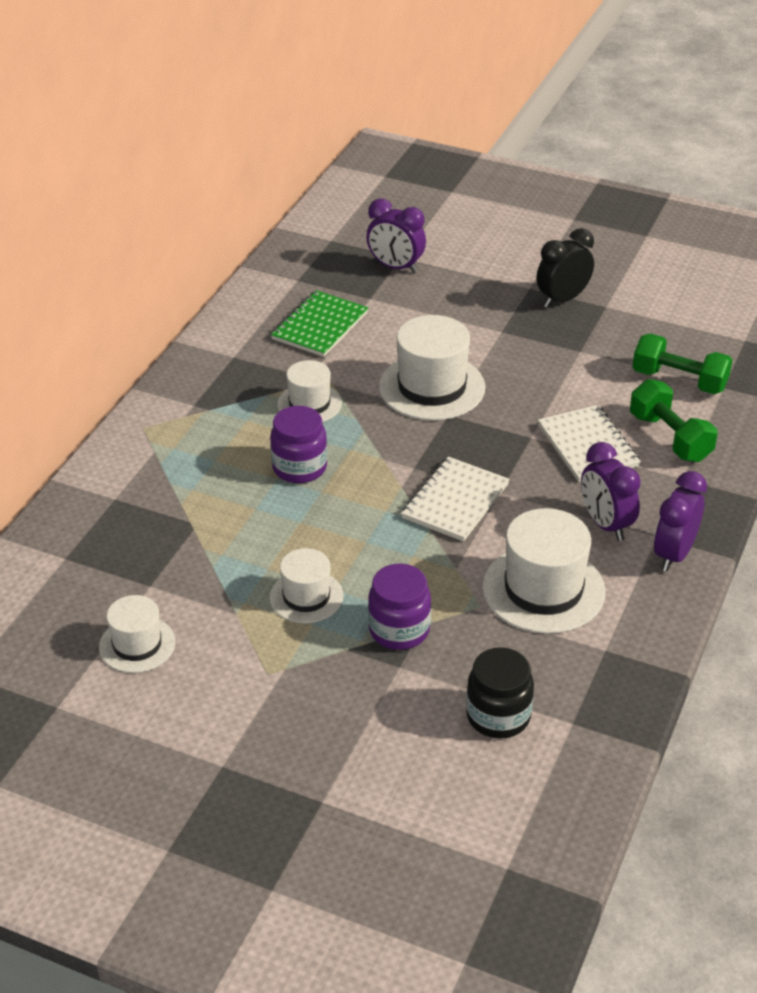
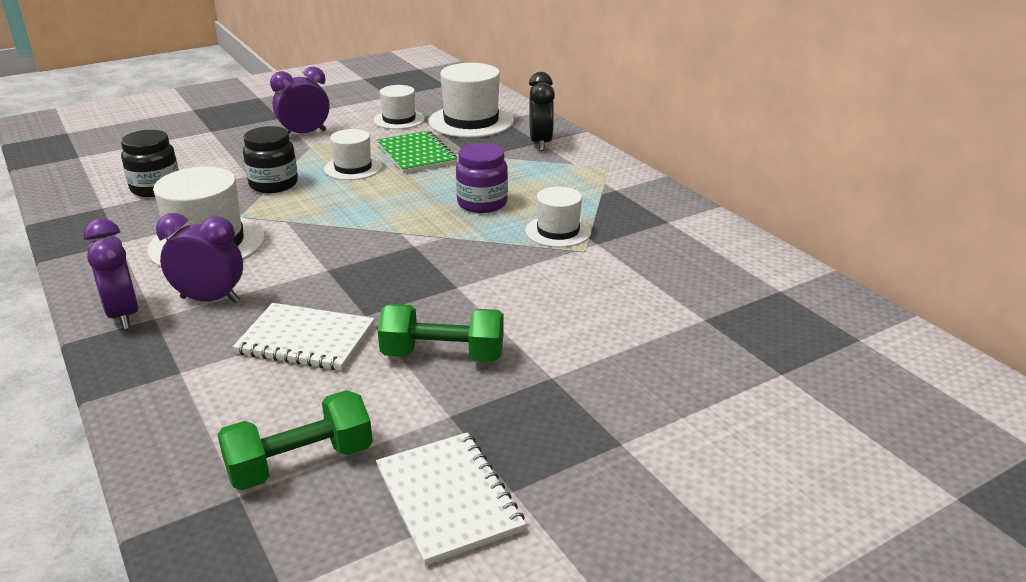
camera: 125 degrees right, 10 degrees down
(320, 326) = (676, 274): green notebook -> green notebook (416, 154)
(395, 267) = (759, 360): purple clock -> purple clock (305, 134)
(399, 630) = (273, 184): purple jar -> black jar
(432, 387) = (507, 294): white hat -> white hat (471, 121)
(455, 501) = (349, 247): white notebook -> white notebook (448, 499)
(562, 299) = (567, 458): black clock -> black clock (540, 143)
(670, 437) = (236, 397): green dumbbell -> green dumbbell (443, 355)

